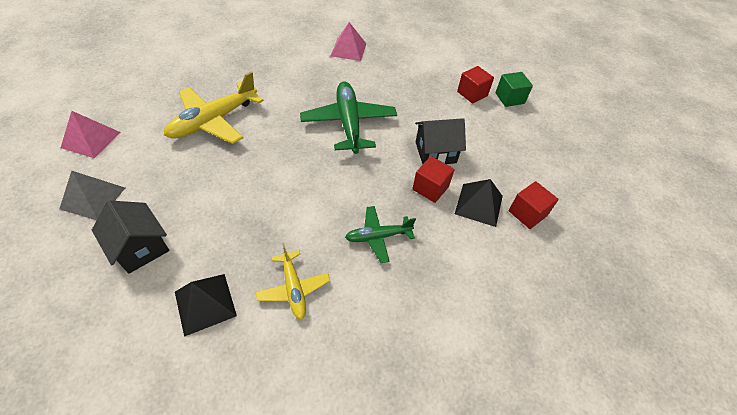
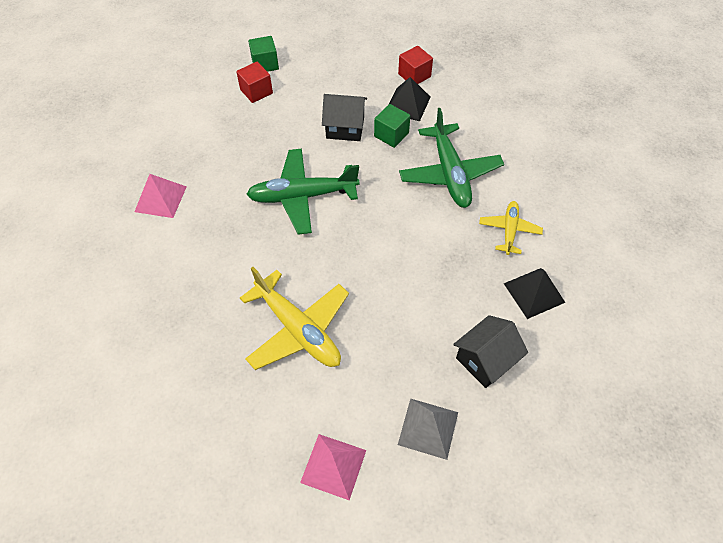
camera: 85 degrees left, 5 degrees up
(293, 288) = (509, 230): yellow plane -> yellow plane turned 60 degrees counterclockwise
(378, 236) = (449, 173): green plane -> green plane, size x1.76
(430, 188) = (391, 135): red cube -> green cube
(435, 152) = (345, 128): black house -> black house turned 75 degrees counterclockwise

